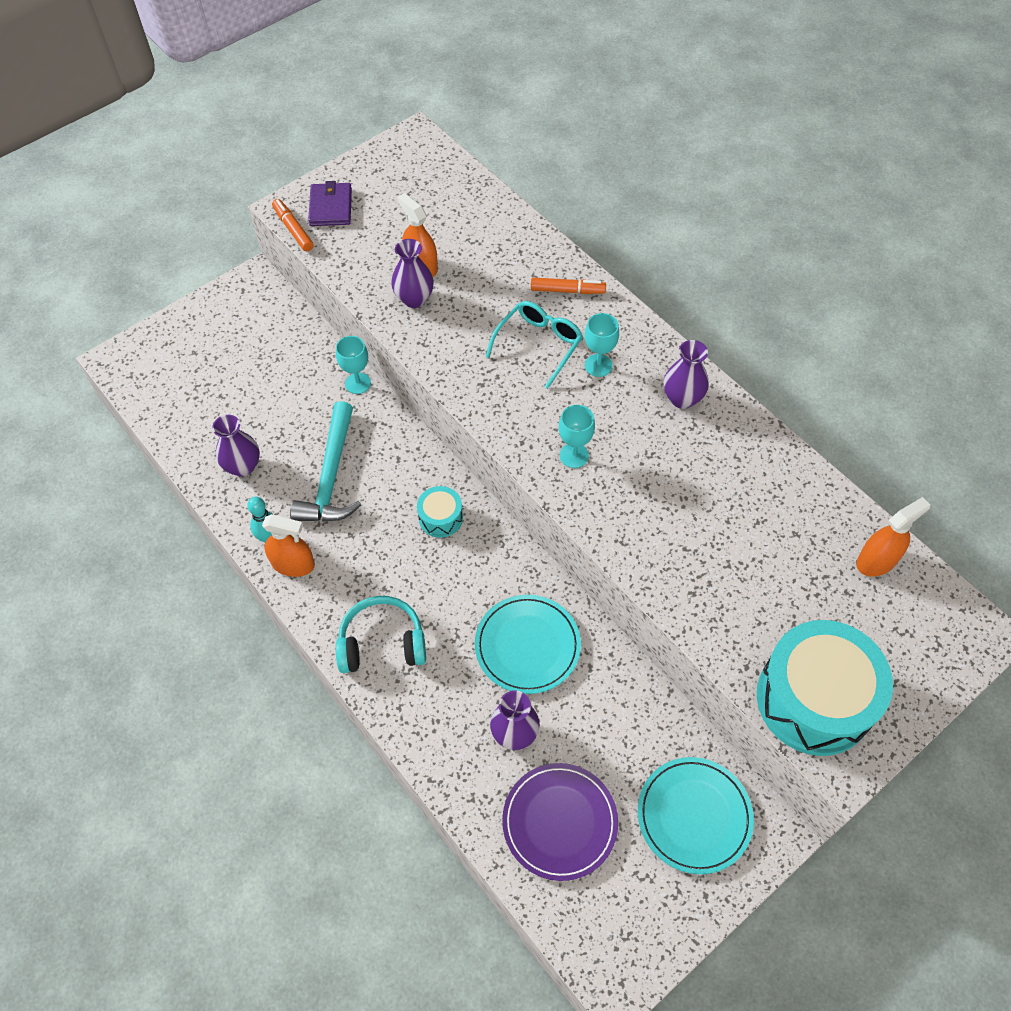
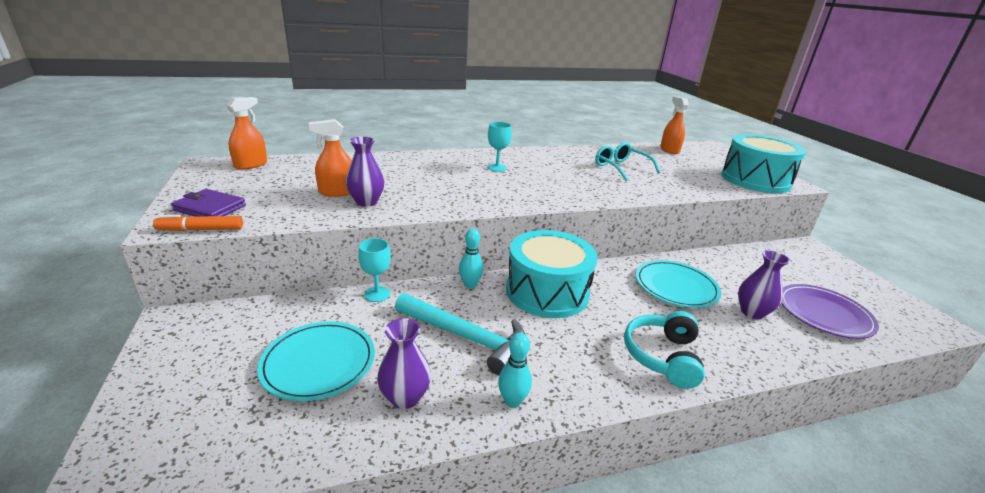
camera: 70 degrees left, 30 degrees down
(293, 564) = (554, 392): orange spray bottle -> orange spray bottle (251, 165)
(414, 447) = (470, 285): none -> turquoise bowling pin
(440, 518) = (547, 291): turquoise drum -> turquoise drum, size x2.17
(539, 345) = (462, 177): turquoise glasses -> turquoise glasses (621, 168)
(567, 290) = (427, 160): orange marker -> none
(574, 455) = (563, 190): turquoise goblet -> none
(682, 398) = (541, 157): purple vase -> none
(694, 816) = (804, 265): turquoise plate -> turquoise plate (318, 362)

